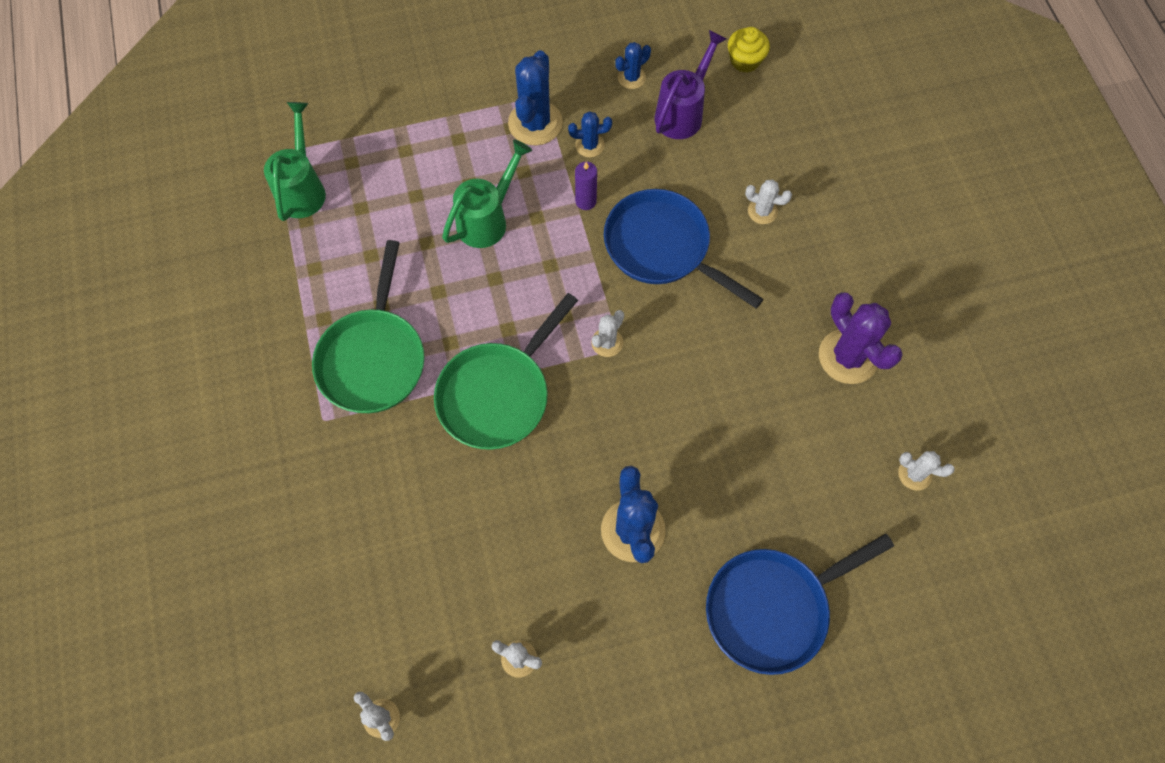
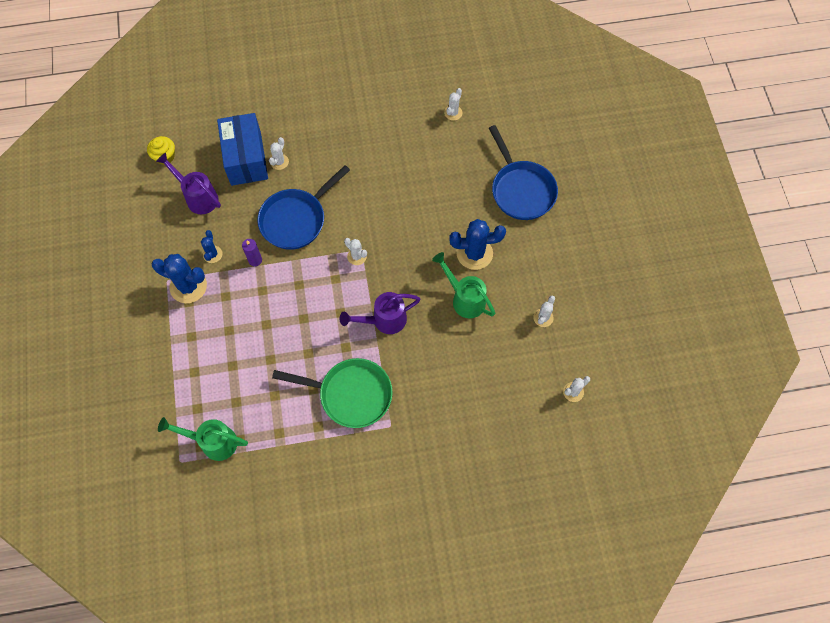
camera: 85 degrees left, 0 degrees up
(487, 219) = (259, 320): green watering can -> green watering can (464, 298)
(498, 394) = (384, 320): green pan -> purple watering can
(631, 78) = (163, 224): blue cactus -> none
(759, 165) = (246, 159): none -> blue box
(848, 356) = (381, 132): purple cactus -> none

